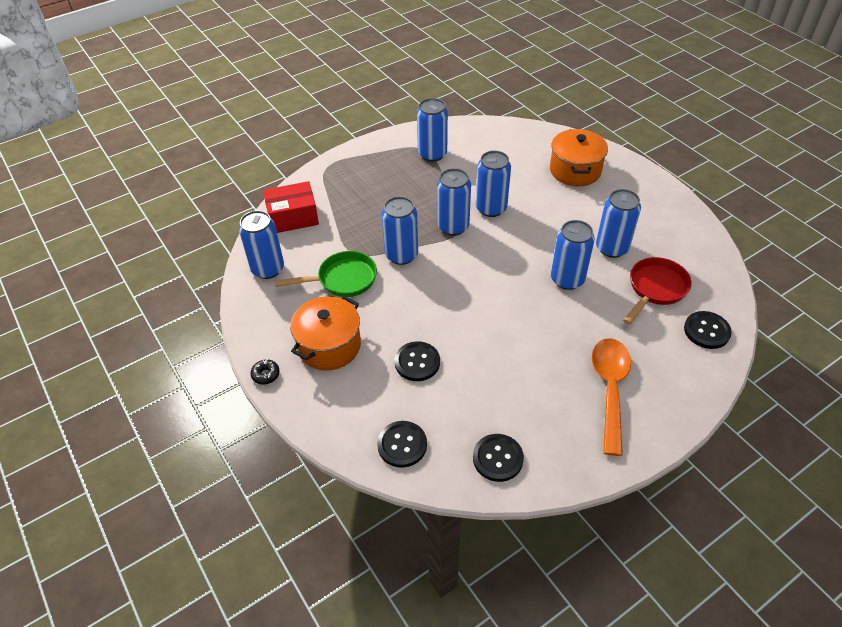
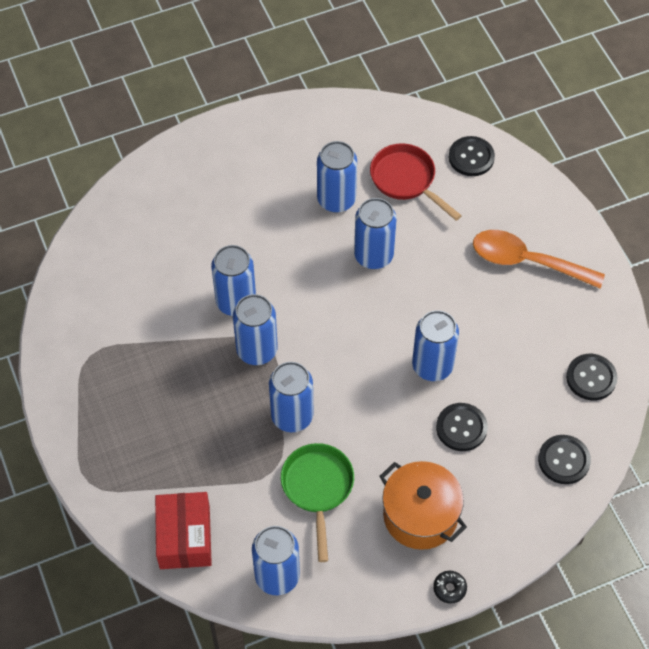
camera: 80 degrees left, 10 degrees up
(432, 154) = (106, 346): blue can -> blue can (432, 366)
(575, 170) = (193, 195): orange pot -> none

